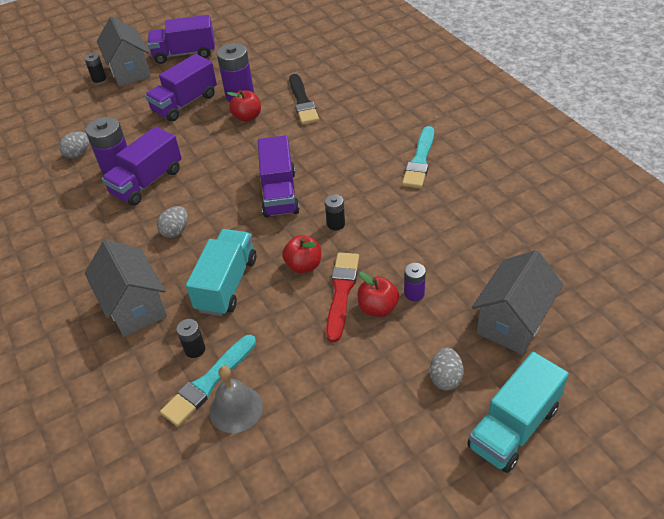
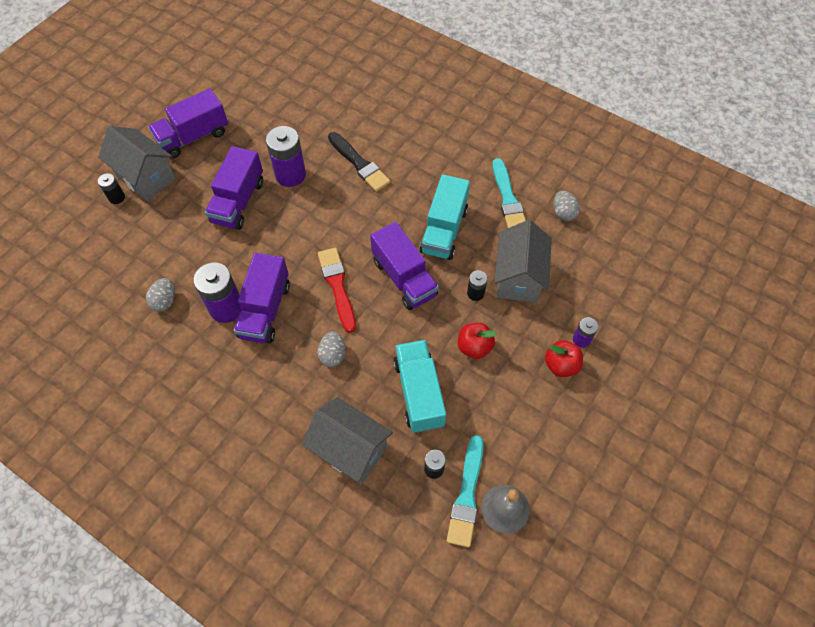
camera: 30 degrees left, 15 degrees up
(247, 117) = (315, 199): red apple -> none
(341, 292) = (522, 361): red brush -> red brush (337, 286)
(445, 378) = (649, 408): grey egg -> grey egg (563, 213)
(512, 322) = (669, 336): grey house -> grey house (518, 277)
(513, 427) = (719, 430): turquoise truck -> turquoise truck (444, 230)

